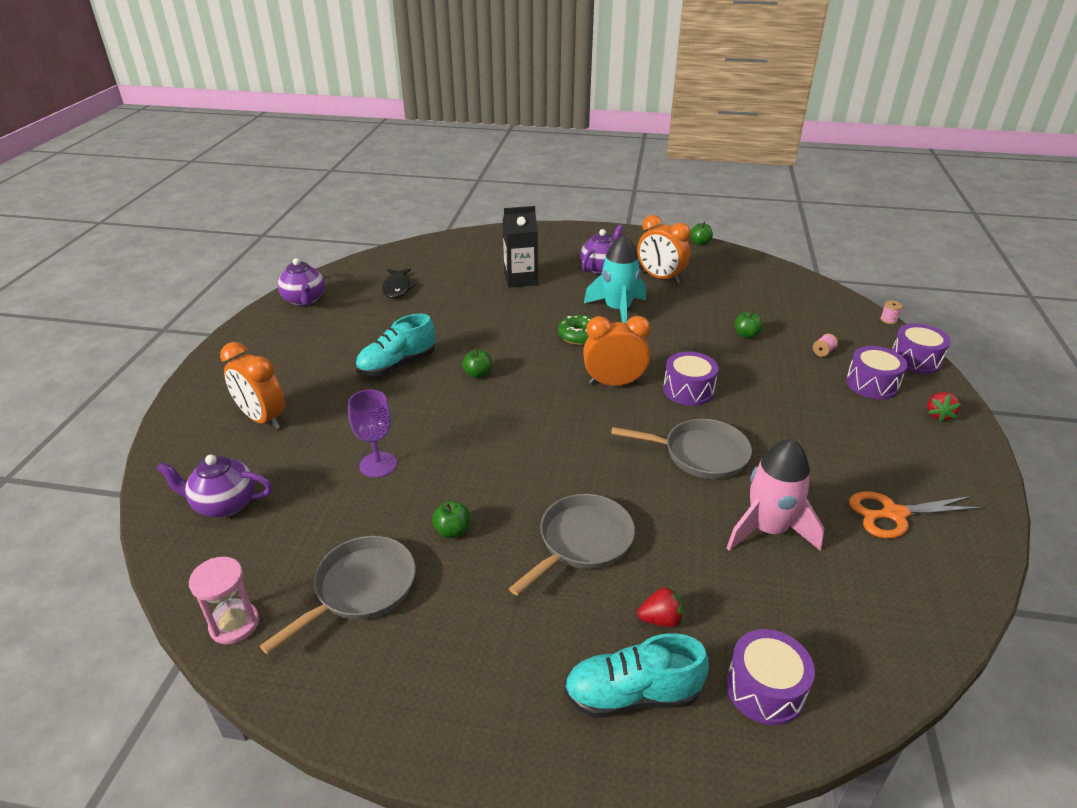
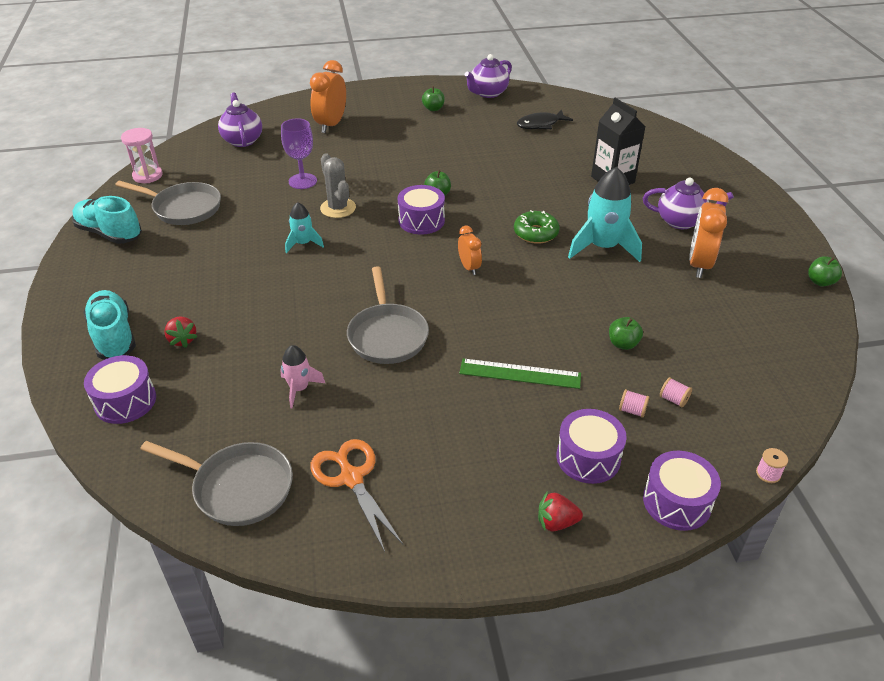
camera: 70 degrees right, 5 degrees up
(397, 365) = (427, 155): turquoise shoe -> turquoise shoe (109, 233)
(452, 531) = (245, 229): green apple -> green apple (433, 109)
(457, 446) = (338, 208): none -> grey cactus
(513, 486) = (303, 243): none -> turquoise rocket
(581, 542) = (252, 288): grey pan -> grey pan (238, 487)
(614, 383) = (469, 267): orange clock -> orange clock, size x0.56
(688, 390) = (486, 315): purple drum -> purple drum (421, 221)
(768, 529) = (299, 389): pink rocket -> pink rocket, size x0.54
(772, 391) = (520, 374): none -> green ruler
(813, 332) = (673, 399): none -> pink spool

